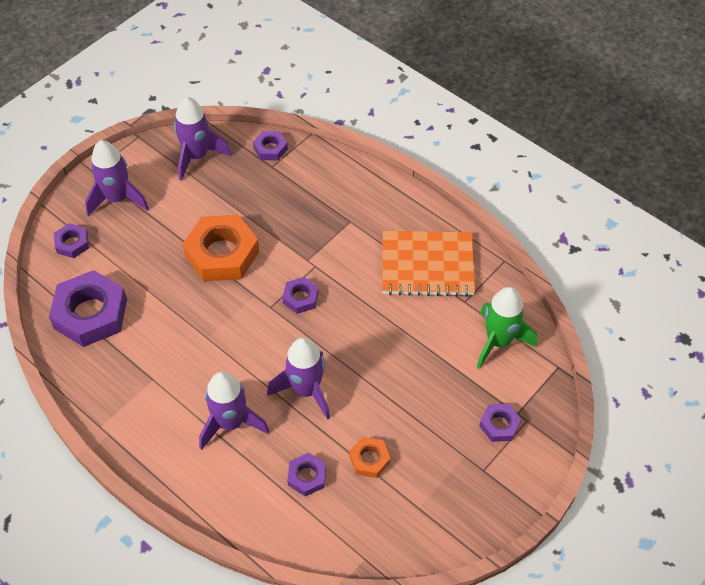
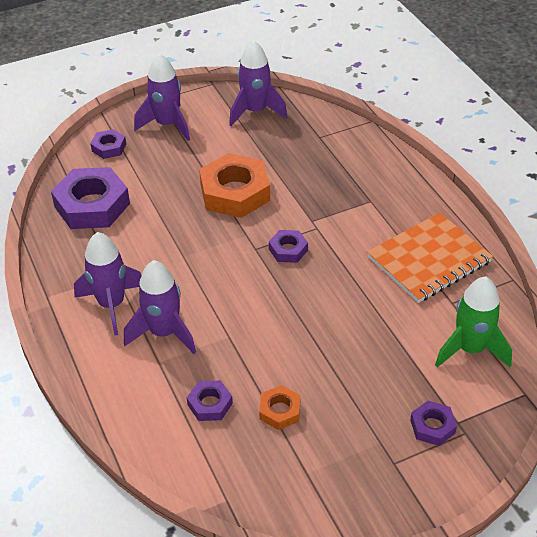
camera: 25 degrees right, 10 degrees down
(270, 148) = (326, 123): purple nut -> none
(306, 390) = (250, 329): purple rocket -> purple rocket (112, 305)
(427, 265) = (429, 259): orange notebook -> orange notebook turned 60 degrees counterclockwise

